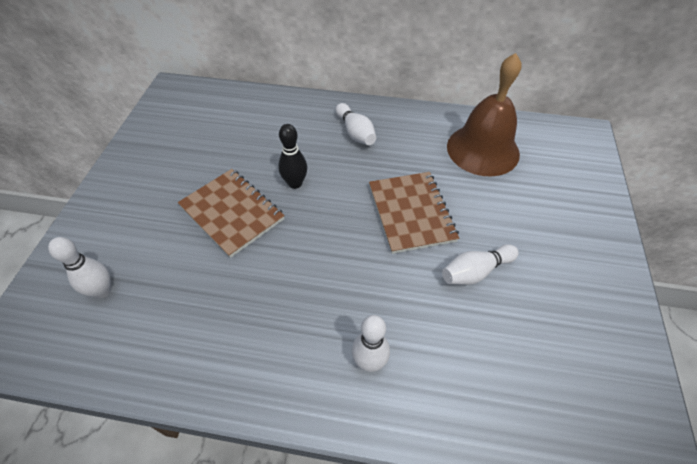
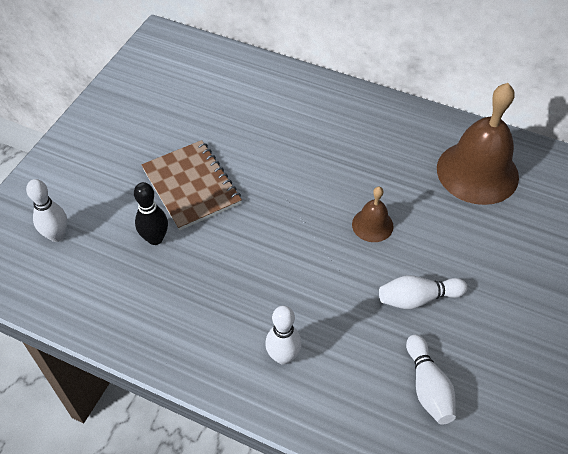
camera: 15 degrees right, 0 degrees up
(295, 183) = (262, 168): black bowling pin -> black bowling pin (155, 238)
(355, 132) = (342, 125): white bowling pin -> white bowling pin (428, 387)
(411, 213) = (372, 225): brown notebook -> brown bell

